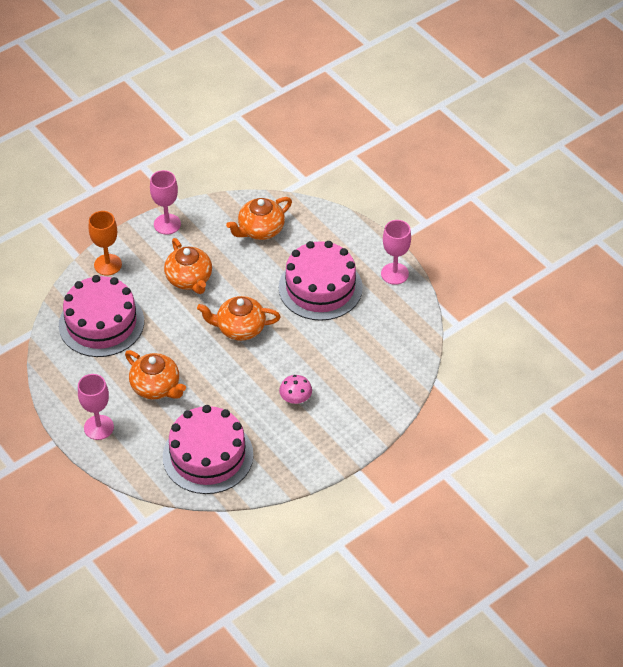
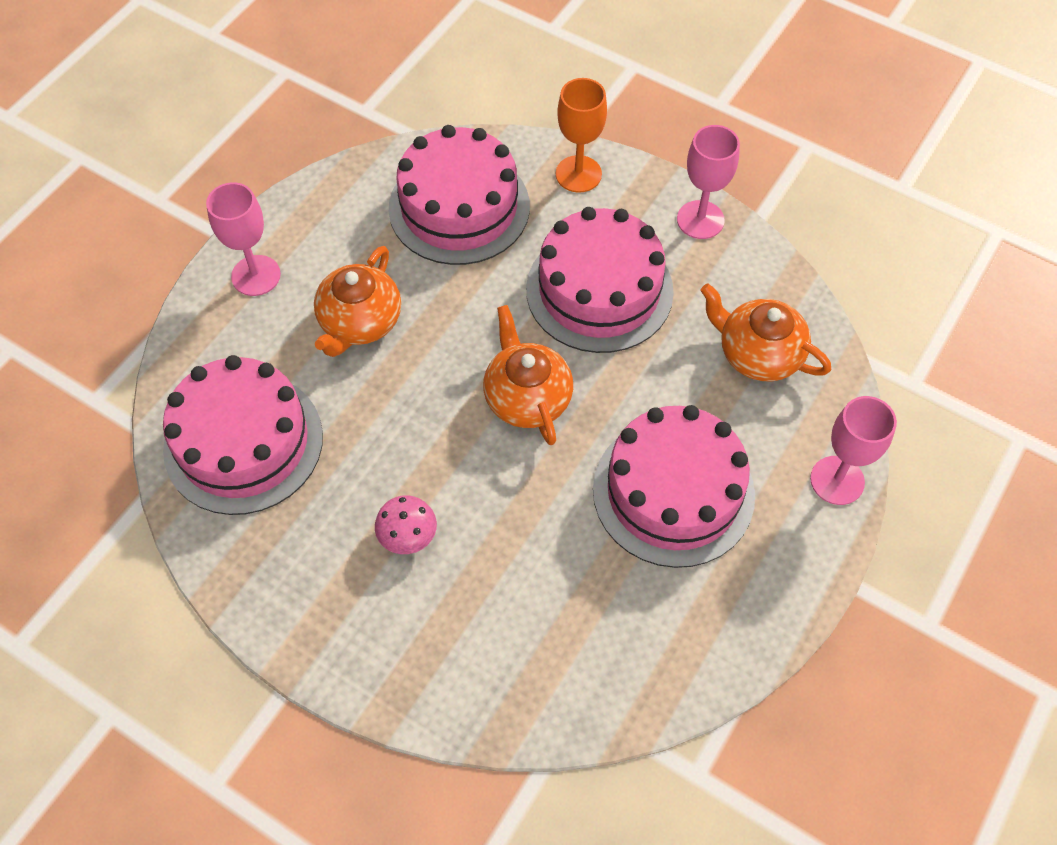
camera: 70 degrees right, 10 degrees up
(189, 279) = (599, 290): orange teapot -> pink cake
(394, 273) = (767, 609): pink goblet -> pink goblet (837, 480)

